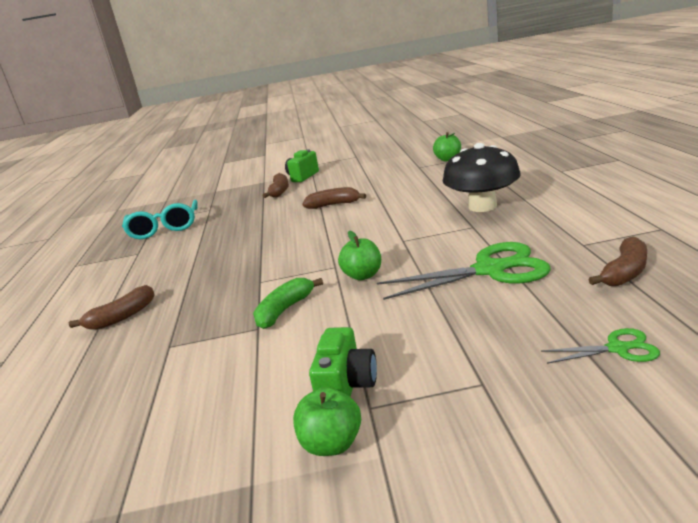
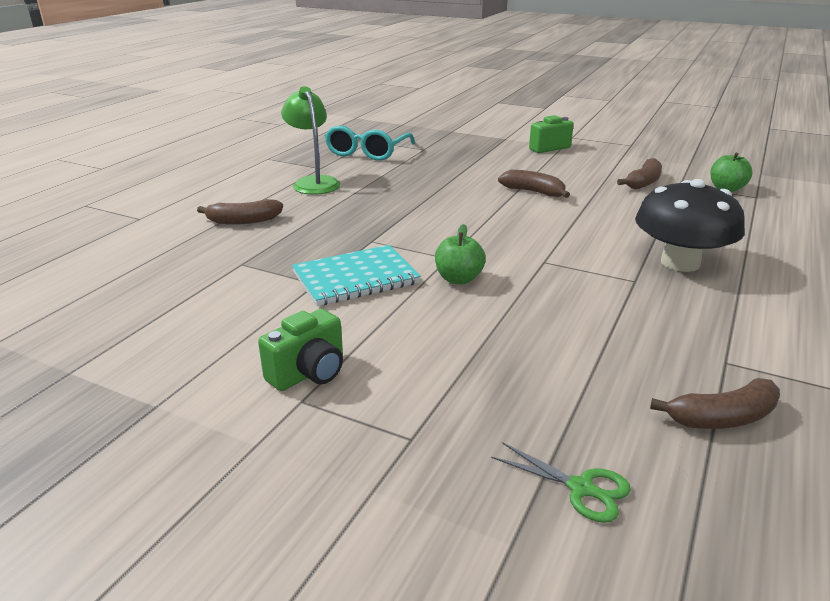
camera: 30 degrees right, 5 degrees up
(147, 265) = (313, 182): none -> green lamp
(279, 191) = (505, 155): brown banana -> brown banana (643, 182)
(285, 310) = (355, 278): green banana -> turquoise notebook
(332, 444) = (239, 411): green apple -> none
(490, 270) = (580, 336): green scissors -> none

